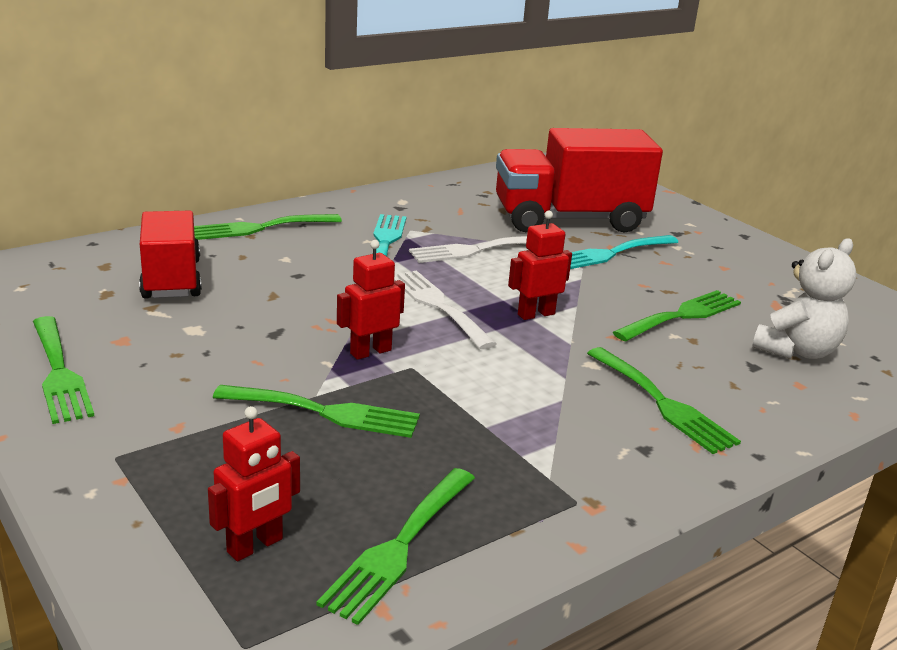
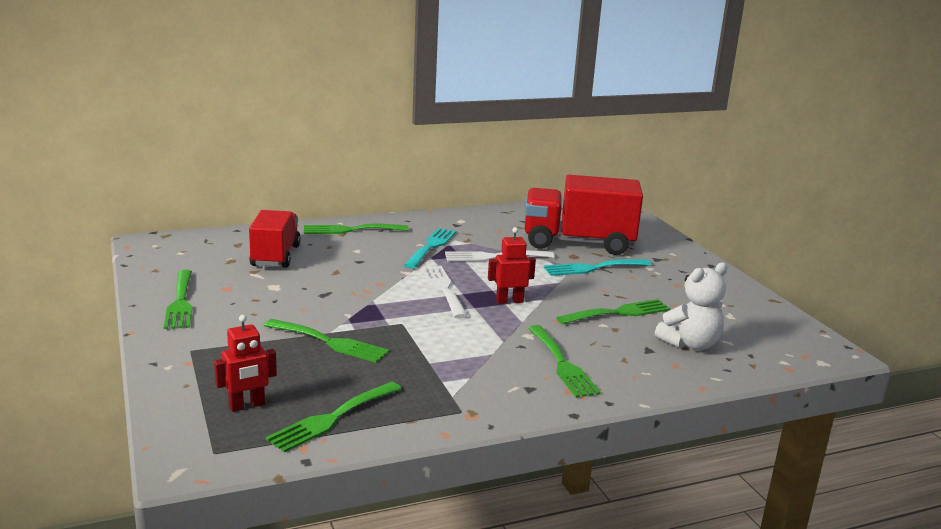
camera: 15 degrees right, 5 degrees down
(370, 352) = (380, 311): red robot -> none

